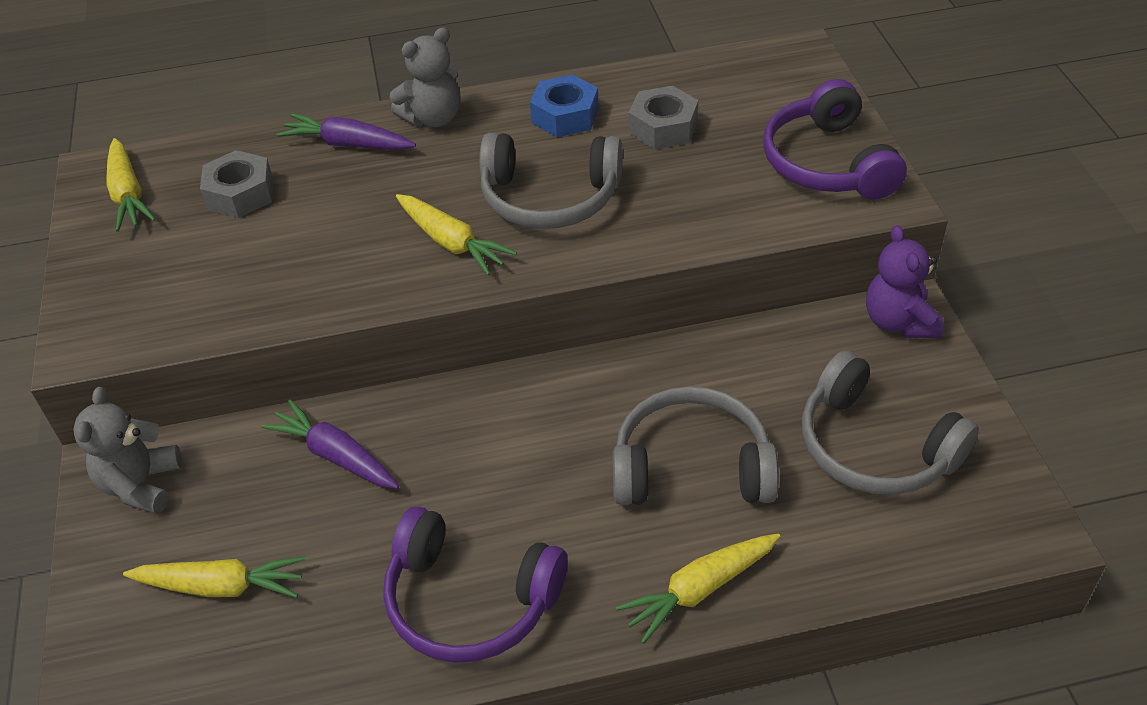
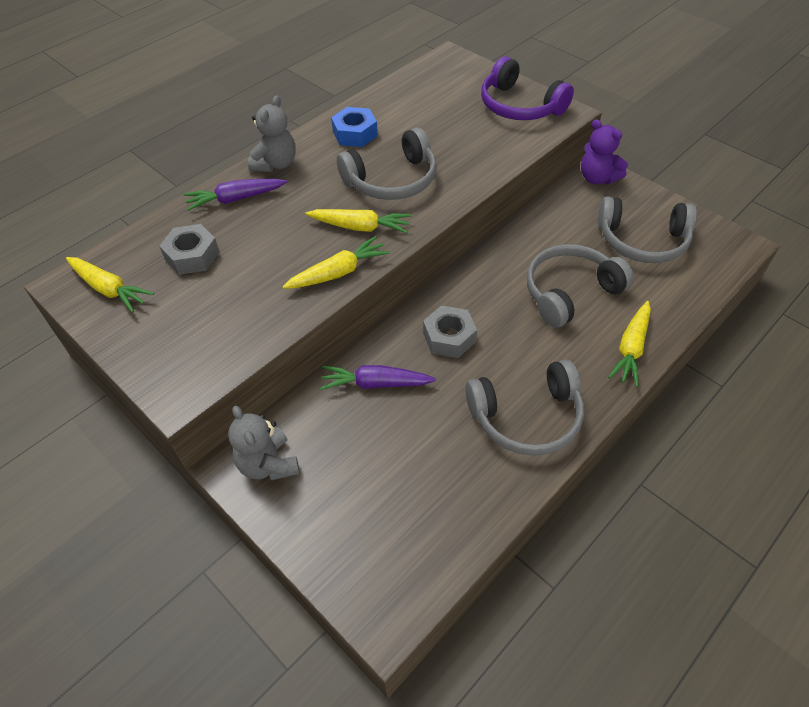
camera: 35 degrees left, 5 degrees up
(220, 586) = (379, 491): yellow carrot -> yellow carrot (338, 273)
(470, 601) = (527, 417): purple headphones -> grey headphones
(663, 127) = (417, 120): grey nut -> grey nut (449, 337)

